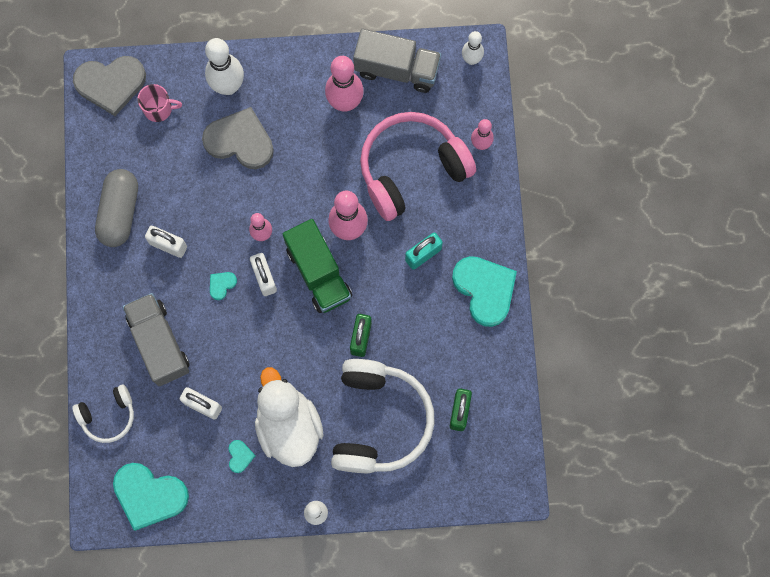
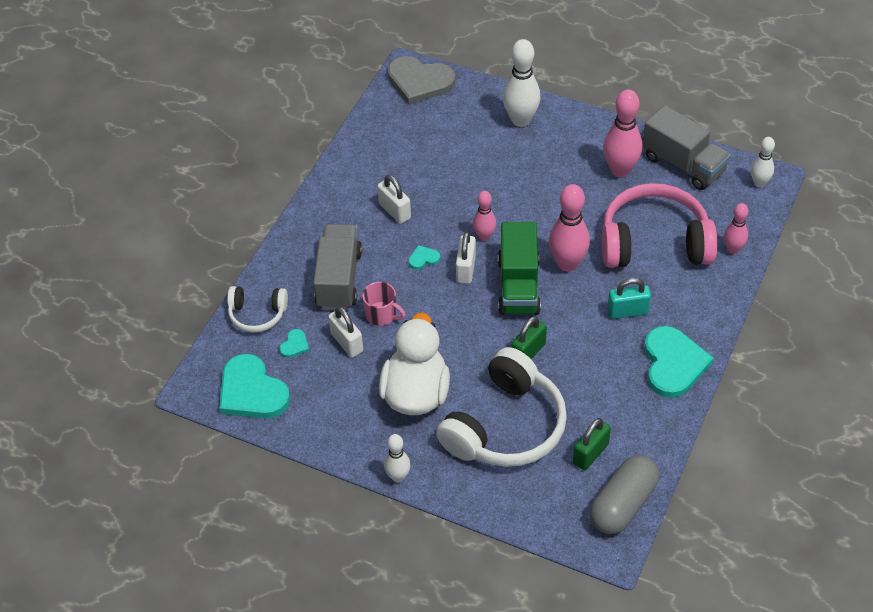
camera: 30 degrees right, 25 degrees down
(120, 212) = (368, 171): grey capsule -> grey capsule (623, 504)
(159, 109) = (449, 113): pink mug -> pink mug (381, 314)
(240, 141) = (507, 161): grey heart -> none
(240, 456) = (355, 397): turquoise heart -> turquoise heart (294, 345)

